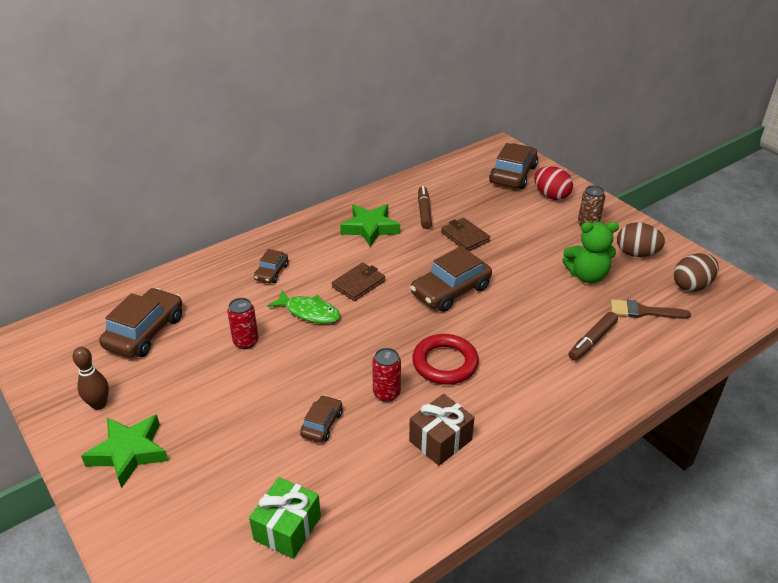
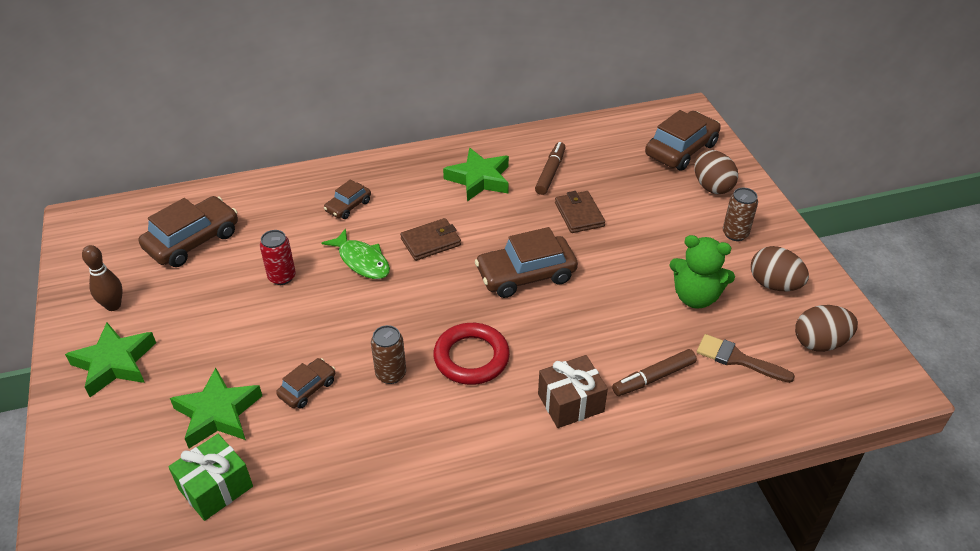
camera: 20 degrees right, 5 degrees up
(253, 467) = (218, 413): none -> green star
(386, 393) = (391, 374): red can -> brown can
(440, 440) = (417, 443): brown gift -> brown gift (570, 403)
(551, 196) = (712, 186): red egg -> brown egg

